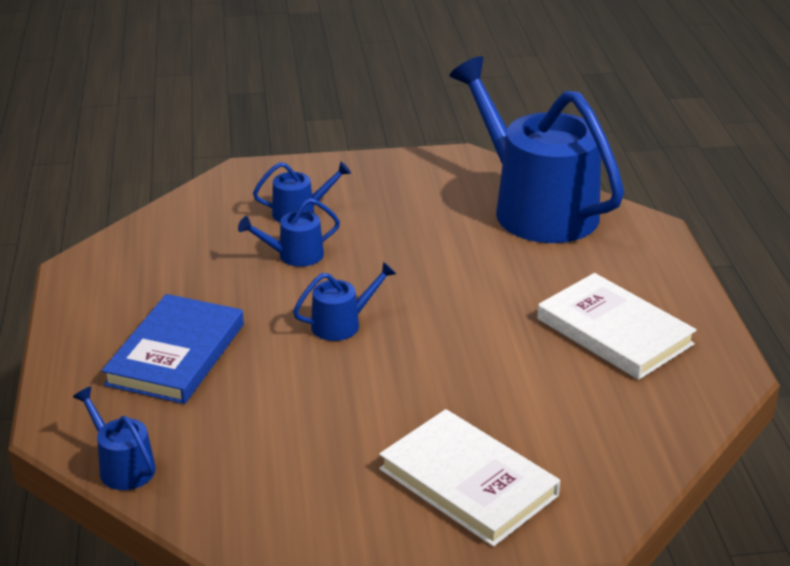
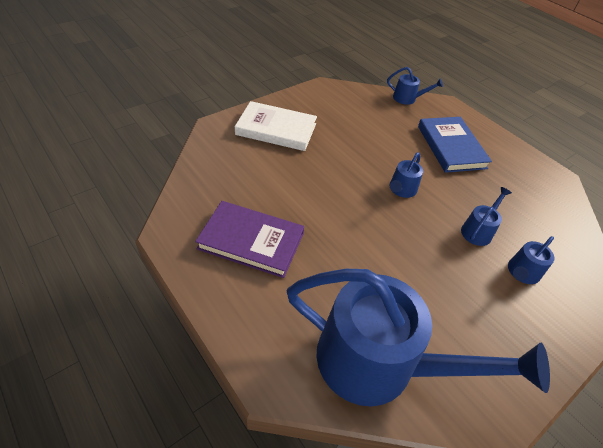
camera: 145 degrees right, 15 degrees up
(614, 332) = (251, 241): white book -> purple book

